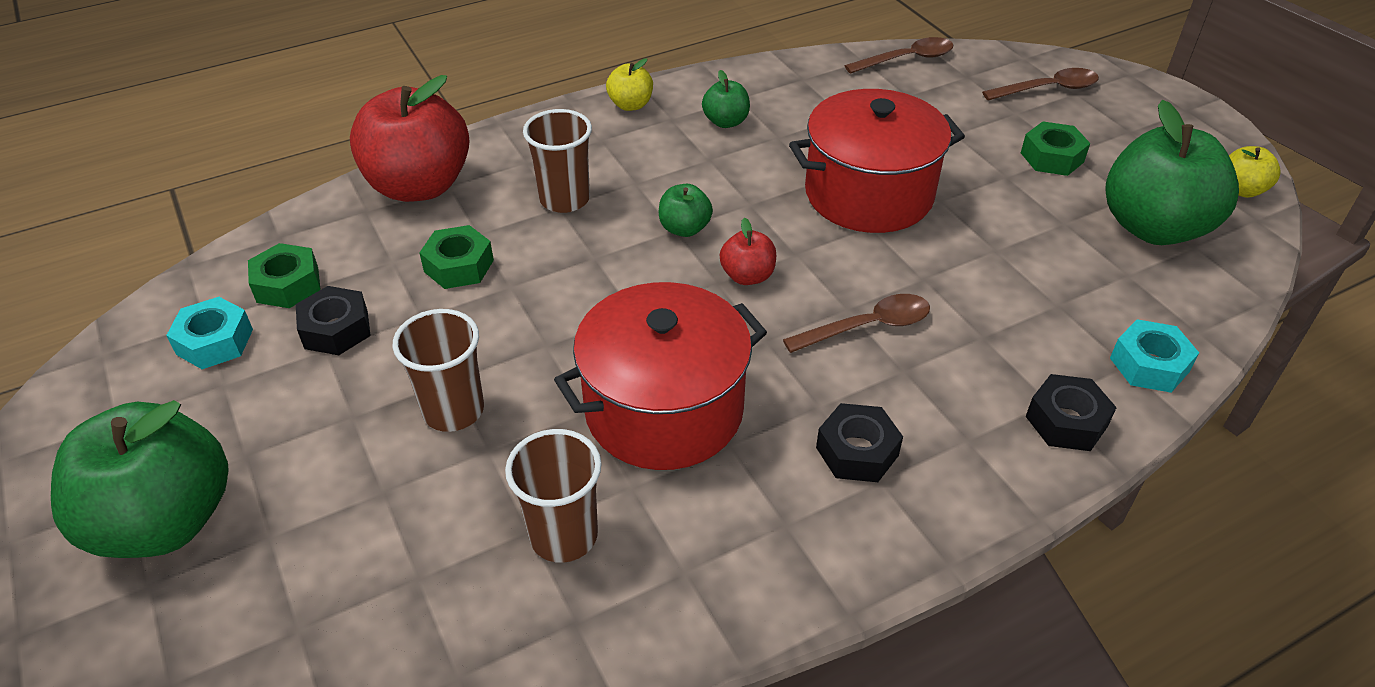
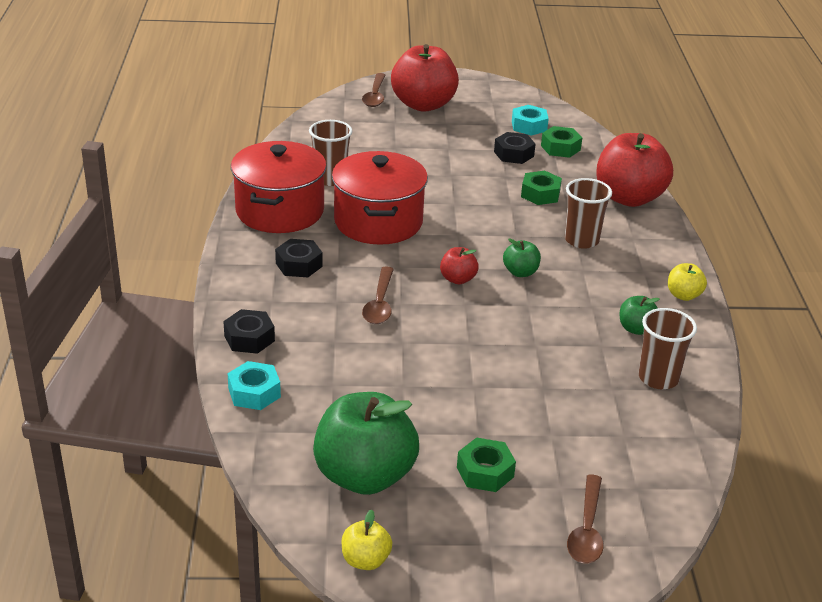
camera: 115 degrees right, 10 degrees down
(165, 521) = (423, 105): green apple -> red apple
(453, 410) = (429, 171): brown cup -> brown cup (658, 378)
(868, 194) = (503, 357): red pot -> red pot (279, 211)
(907, 59) = (685, 463): brown spoon -> brown spoon (375, 96)

